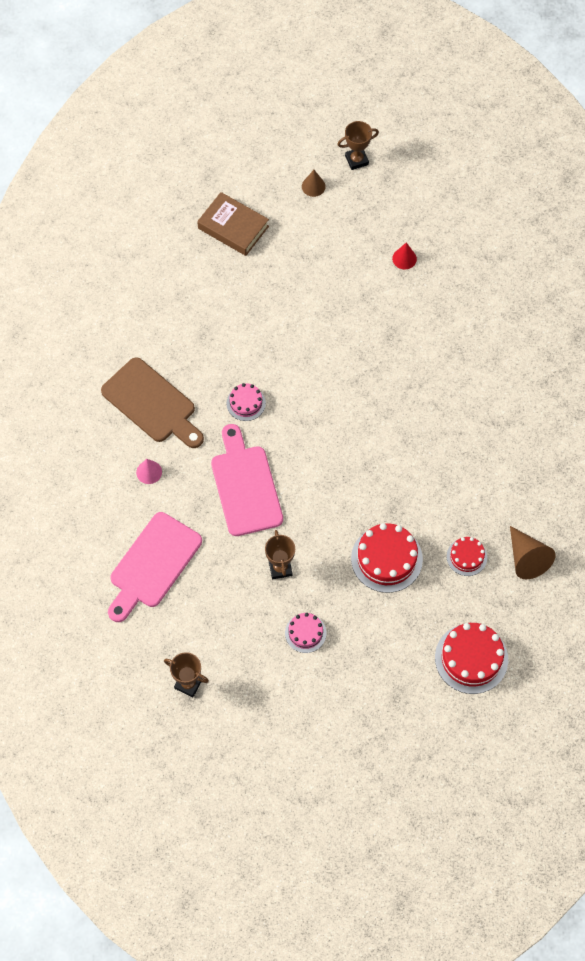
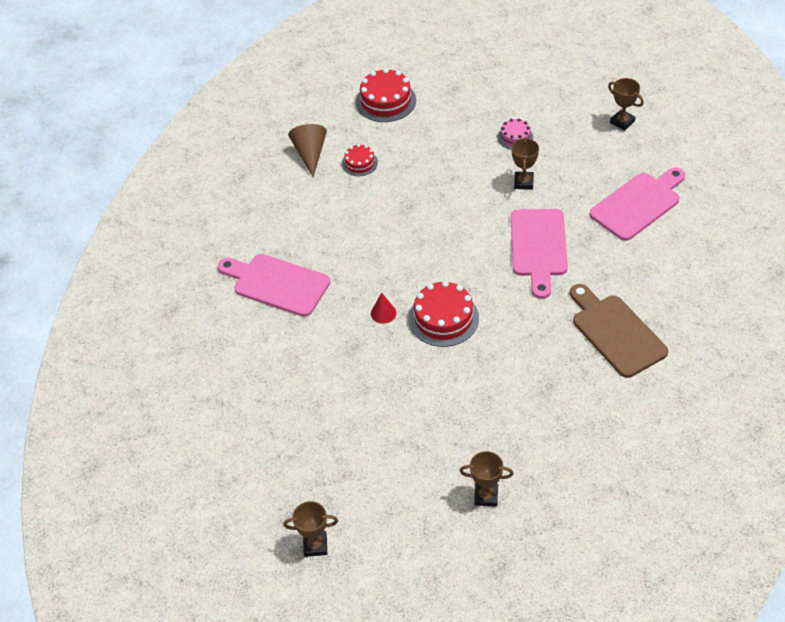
camera: 160 degrees left, 15 degrees down
(149, 472) = (629, 275): pink cone -> none
(233, 227) = (486, 496): brown book -> brown trophy
(246, 403) = (519, 315): pink cake -> none
(313, 186) = (377, 524): brown cone -> none
(386, 559) = (428, 173): red cake -> red cake (443, 318)
(404, 258) = (307, 420): red cone -> red cone (383, 313)
(490, 386) = (277, 284): none -> pink cutting board

